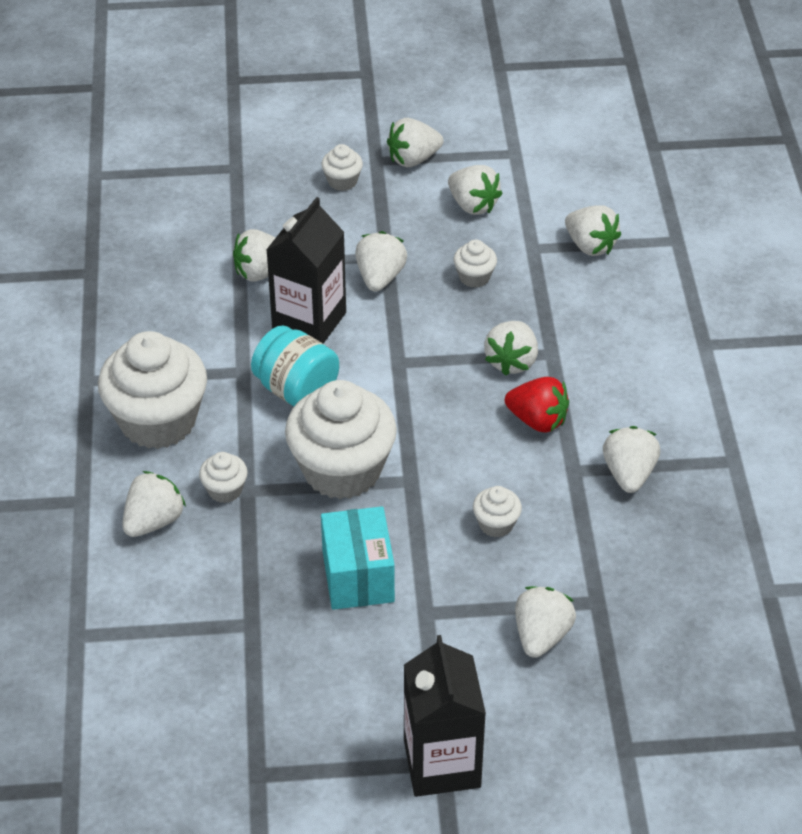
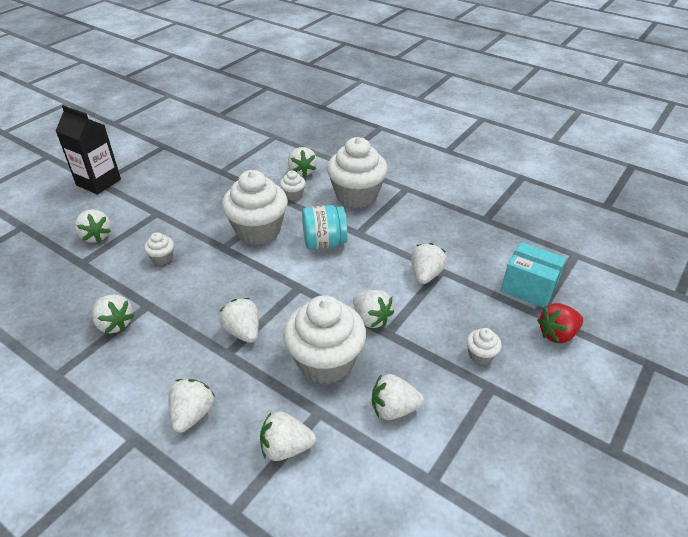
camera: 130 degrees right, 5 degrees down
(309, 321) = (367, 272): black carton -> none
(358, 576) = (200, 205): turquoise box -> turquoise box (529, 288)
(413, 159) = (474, 409): white strawberry -> white strawberry (192, 414)
(474, 277) = (325, 361): white cupcake -> white cupcake, size x2.30
(537, 420) = (193, 313): red strawberry -> red strawberry (557, 334)

